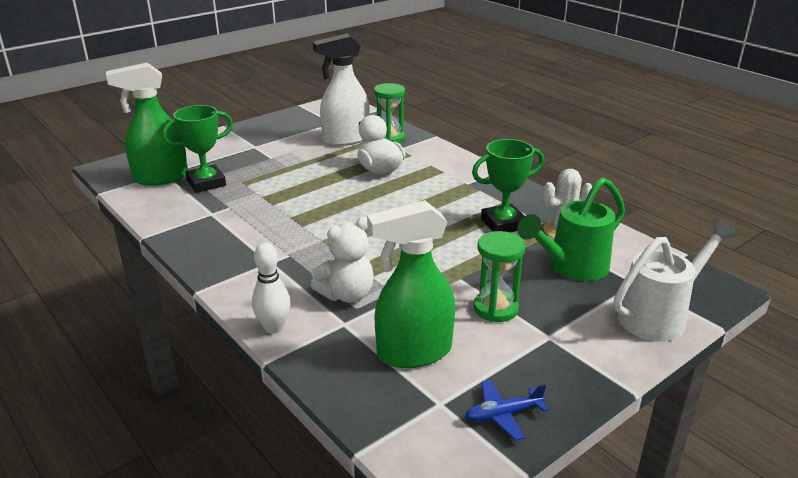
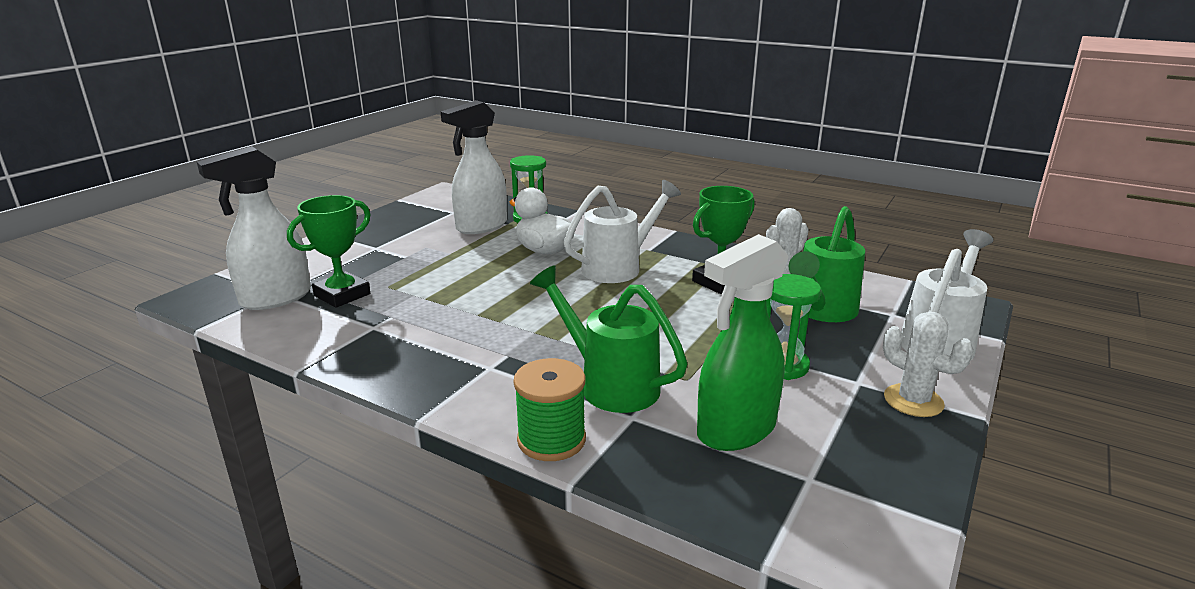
camera: 20 degrees left, 5 degrees down
(160, 178) = (275, 298): green spray bottle -> white spray bottle
(274, 327) = (551, 440): white bowling pin -> green spool
(347, 294) = (610, 384): white teddy bear -> green watering can
(428, 195) = (618, 267): none -> white watering can
(502, 415) = (883, 473): blue plane -> none
(583, 363) = (913, 401): none -> white cactus

